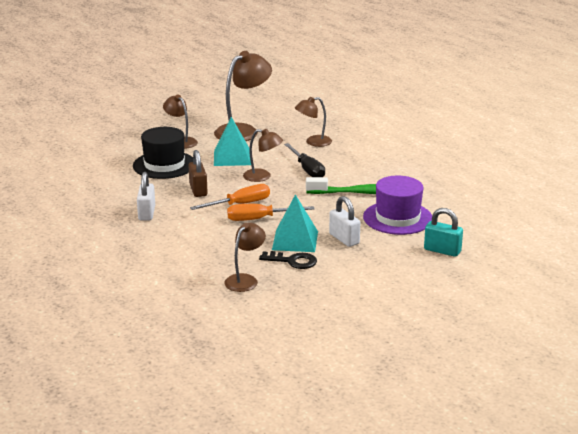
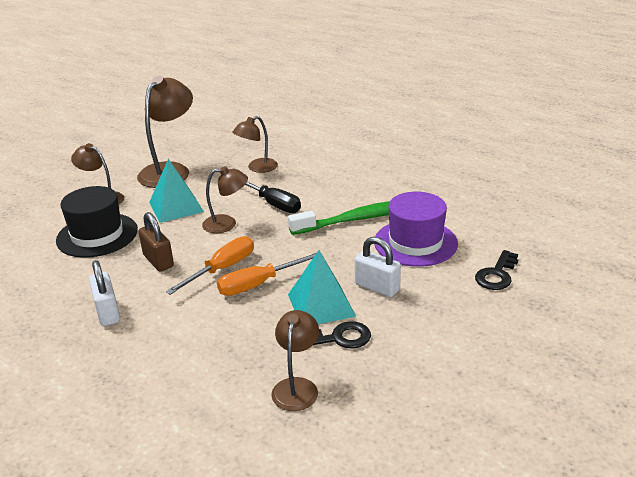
camera: 20 degrees left, 5 degrees up
(442, 250) = (497, 274): turquoise padlock -> black key

